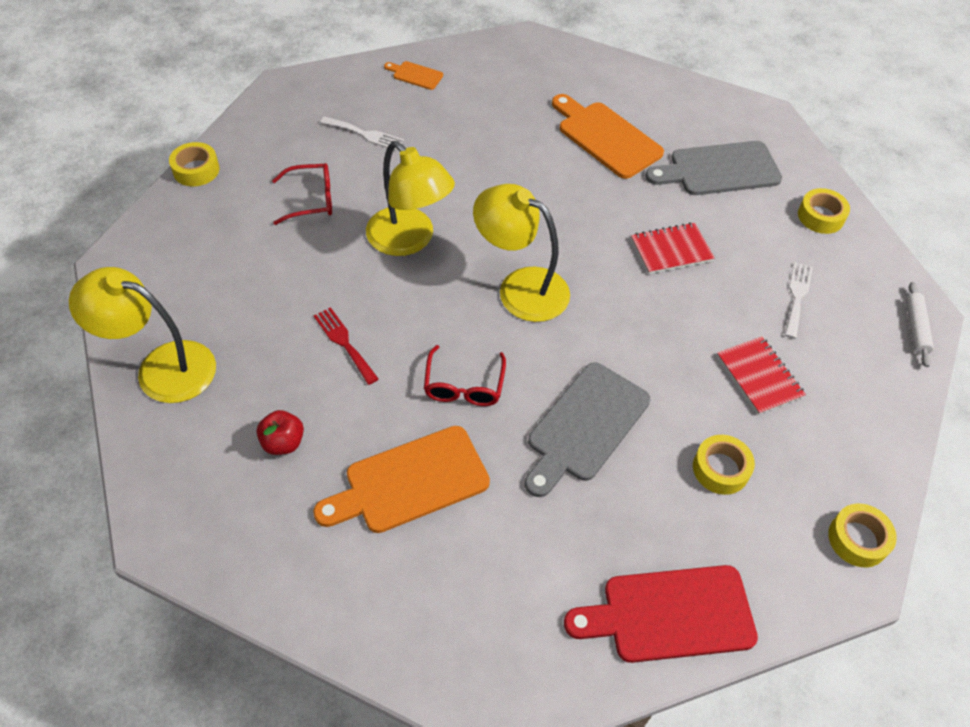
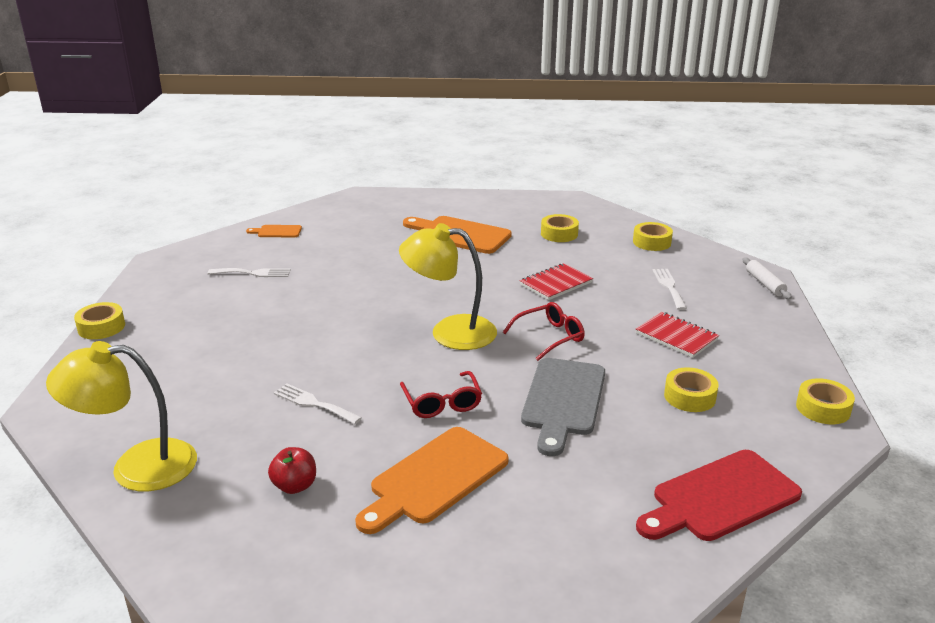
camera: 20 degrees left, 25 degrees down
(311, 200) = (227, 322): red glasses -> red glasses (550, 337)
(344, 342) = (313, 403): red fork -> white fork
(409, 240) = (333, 326): yellow lamp -> none
(719, 169) = (559, 234): grey cutting board -> yellow tape

